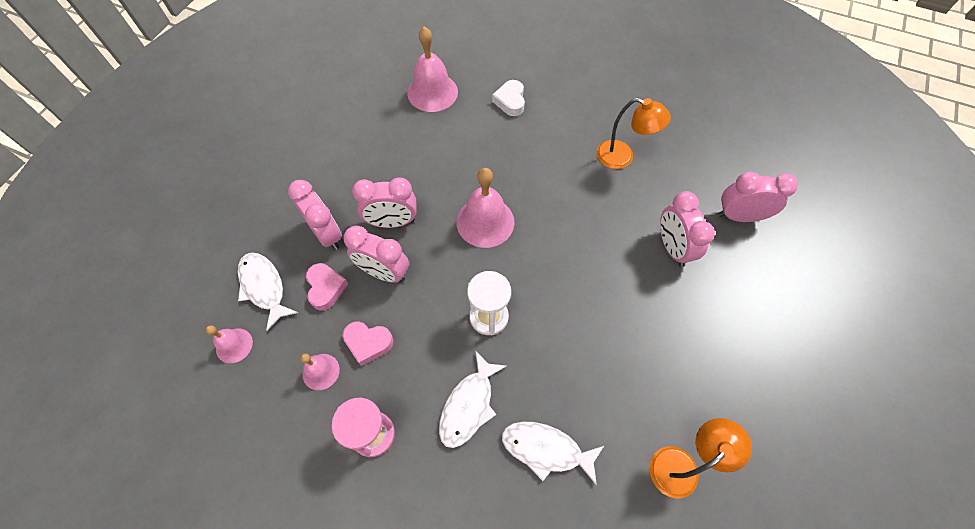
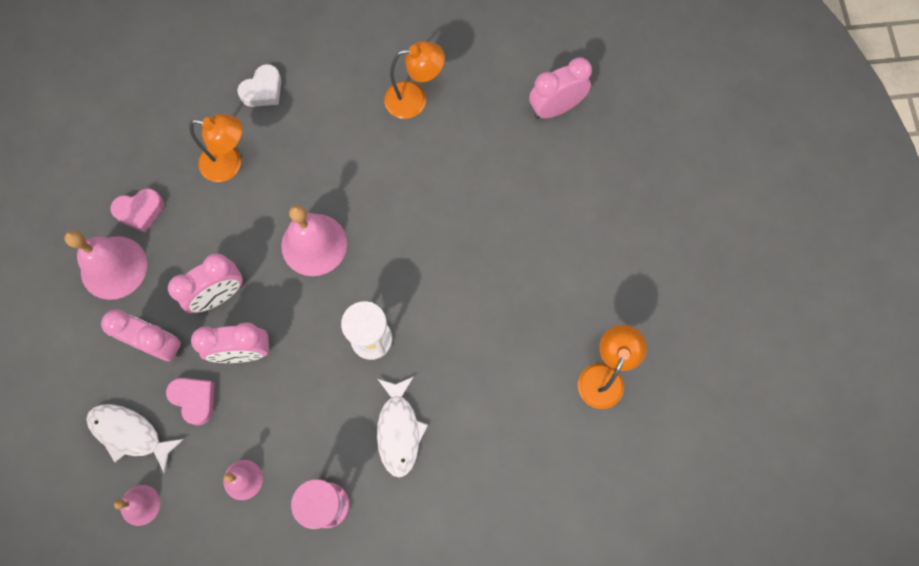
camera: 30 degrees left, 10 degrees up
(368, 343) = (271, 428): pink heart -> pink heart (140, 211)
(432, 92) = (170, 122): pink bell -> pink bell (113, 267)
(457, 137) = (229, 164): none -> orange lamp
(510, 101) = (263, 90): white heart -> white heart turned 105 degrees counterclockwise
(546, 449) = (486, 429): white fish -> none
(672, 248) = (508, 175): pink clock -> none

